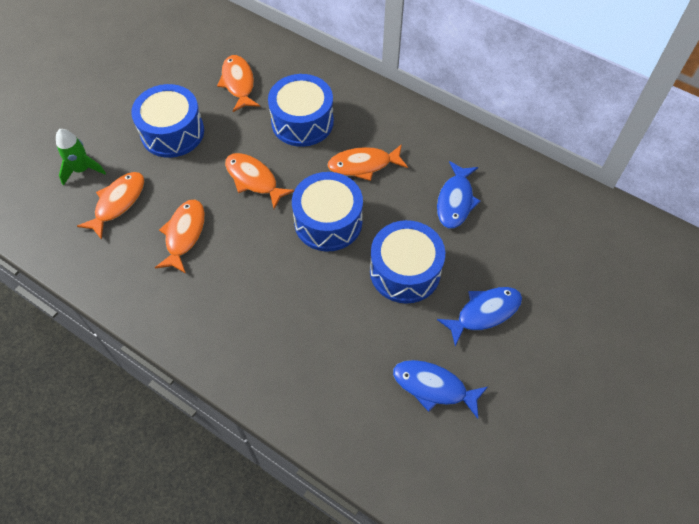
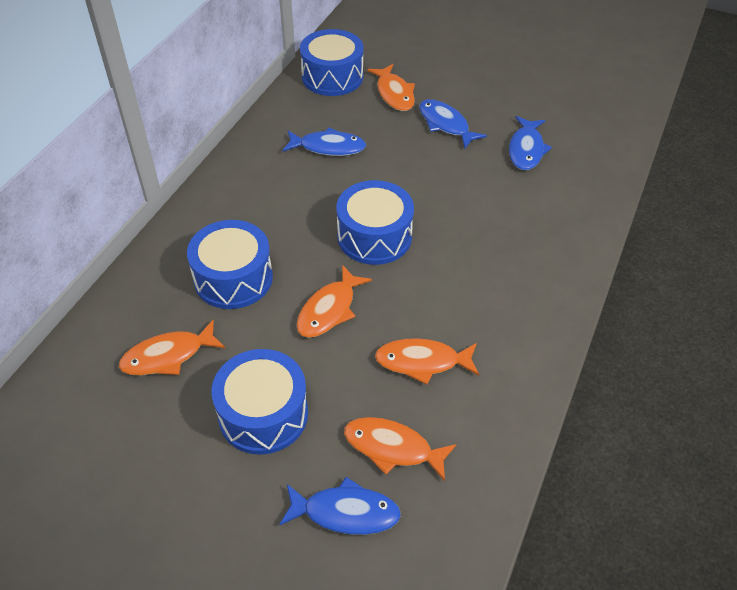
camera: 100 degrees left, 10 degrees down
(82, 170) = (345, 512): green rocket -> blue fish
(363, 165) = (293, 217): orange fish -> orange fish (394, 94)
(405, 271) = (418, 175): blue drum -> blue drum (332, 77)

